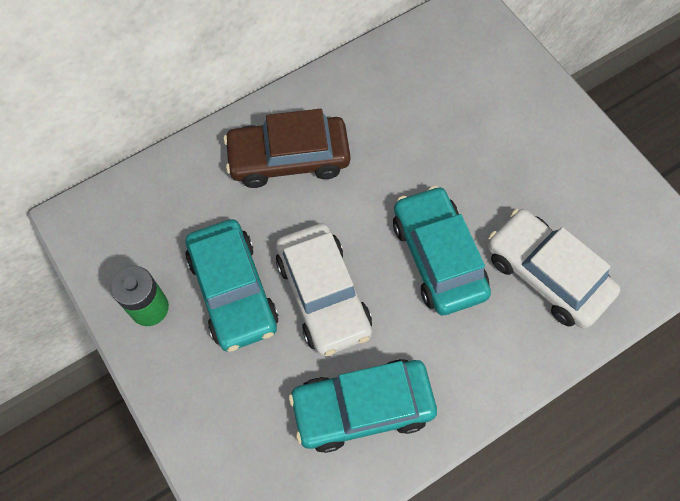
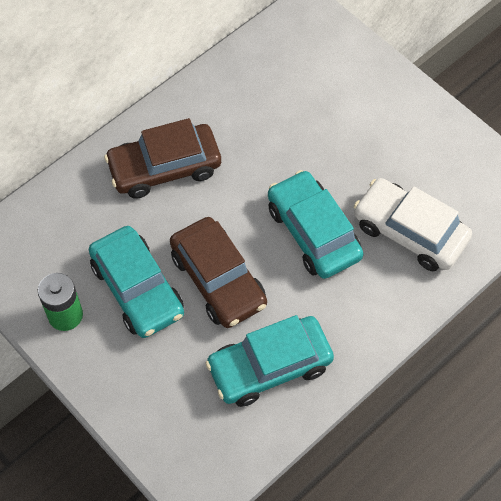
camera: 10 degrees left, 5 degrees down
(323, 295) = (218, 280): white car -> brown car

